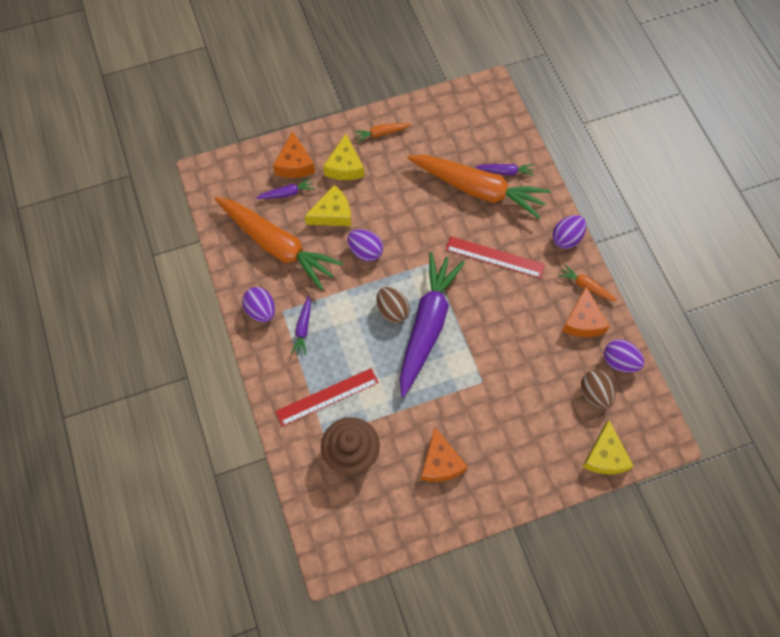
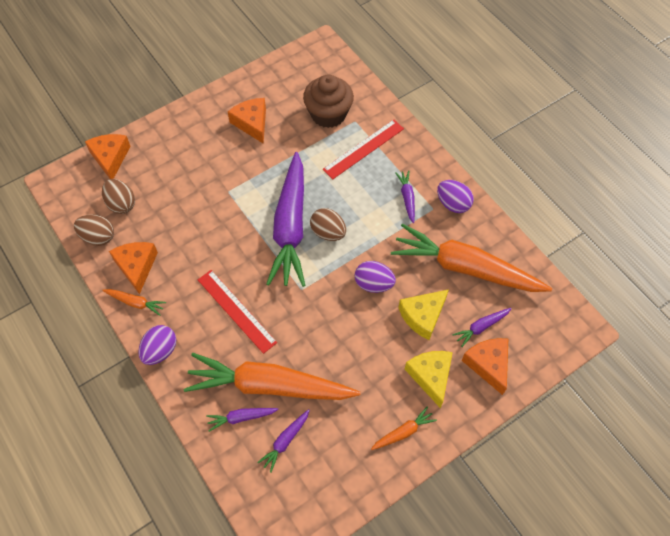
camera: 165 degrees right, 5 degrees down
(474, 148) = (285, 441): none -> purple carrot
(494, 257) = (236, 310): red ruler -> red ruler turned 45 degrees clockwise
(605, 456) = (110, 158): yellow cheese -> orange cheese
(619, 361) = (98, 237): purple egg -> brown egg

